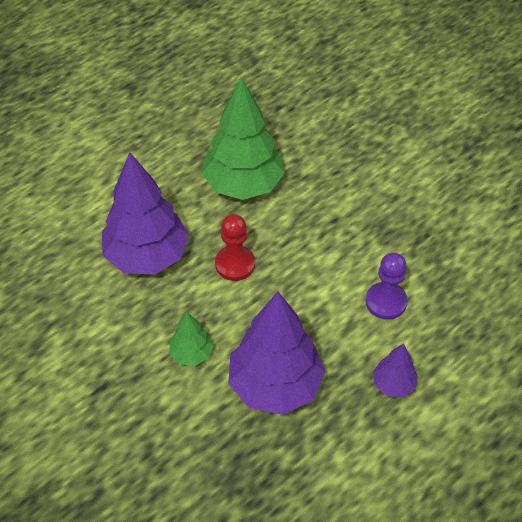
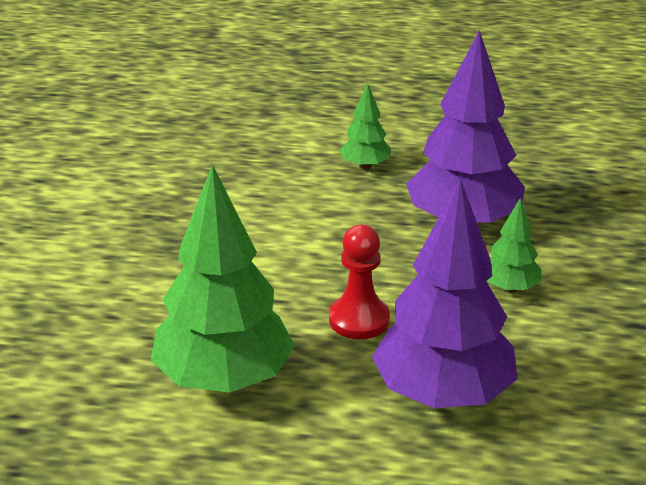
camera: 130 degrees left, 20 degrees down
(386, 302) = (275, 204): purple pawn -> none
(393, 384) = (365, 166): purple tree -> green tree

